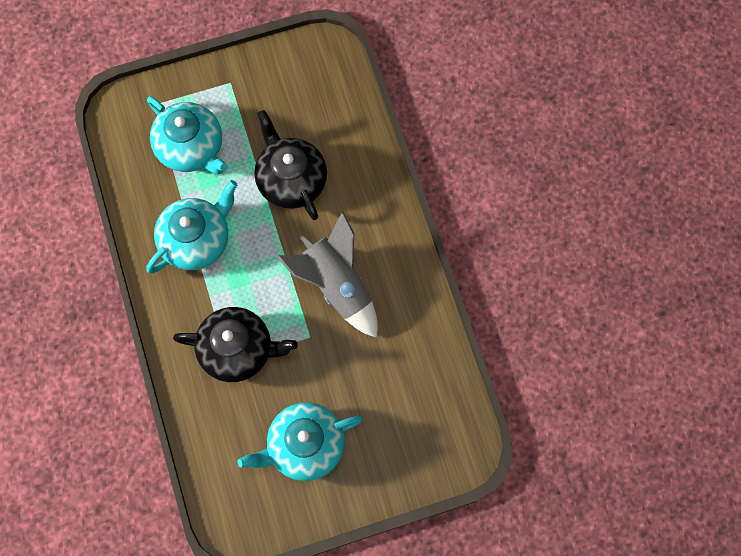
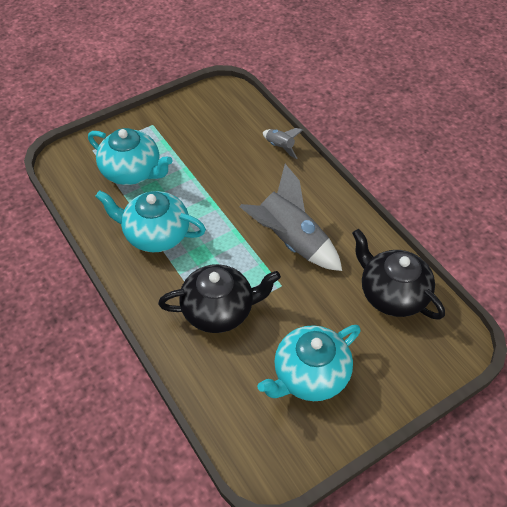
camera: 15 degrees left, 20 degrees down
(197, 239) = (155, 234): turquoise teapot -> turquoise teapot turned 105 degrees counterclockwise
(291, 180) = (224, 176): black teapot -> black teapot (392, 294)
(366, 153) = (280, 147): none -> grey rocket

